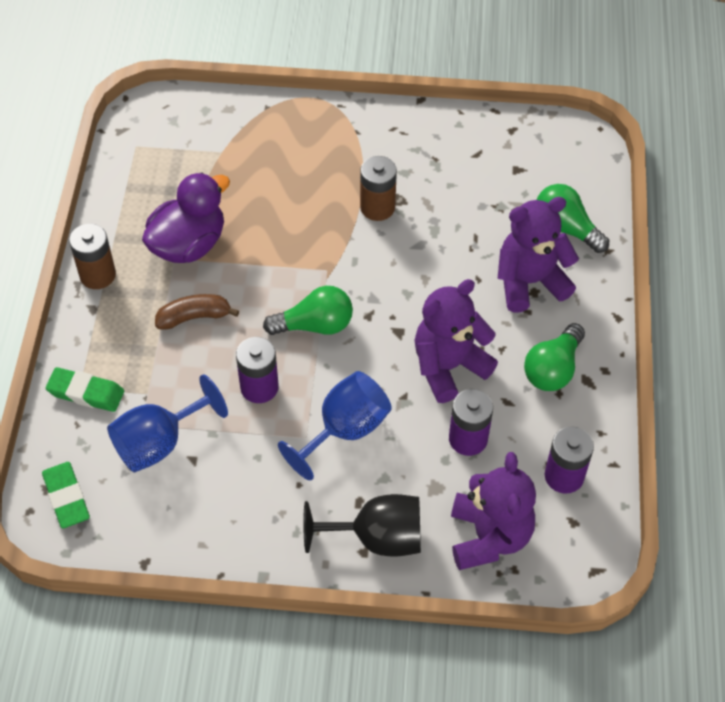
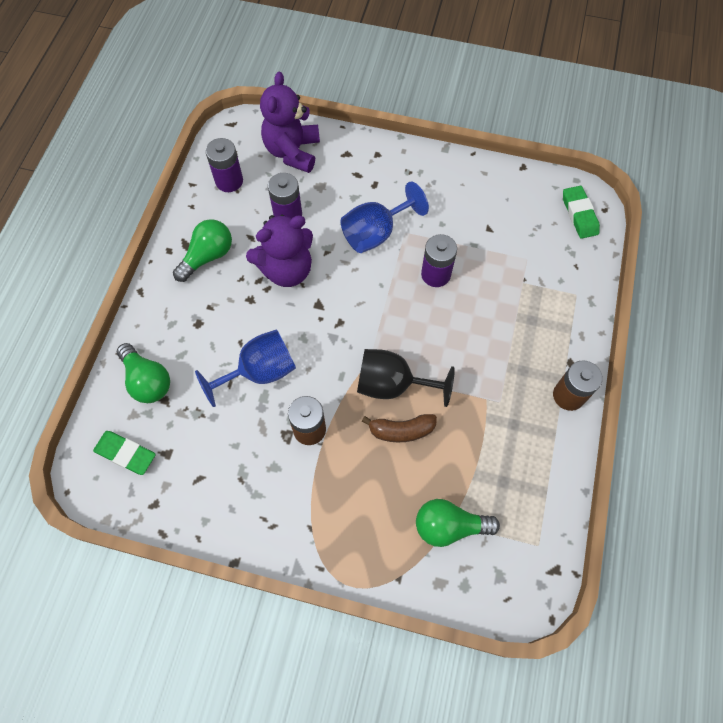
camera: 170 degrees left, 10 degrees up
(86, 392) = (571, 289): green eraser -> green eraser (126, 454)
(159, 443) = (513, 243): blue goblet -> blue goblet (260, 372)
(188, 244) = (487, 415): purple duck -> none
(194, 317) = (484, 342): brown banana -> brown banana (401, 430)
(315, 325) = (385, 320): green light bulb -> green light bulb (449, 526)
(377, 538) = (366, 160): black goblet -> black goblet (392, 384)
(529, 282) = (198, 332): purple teddy bear -> none

